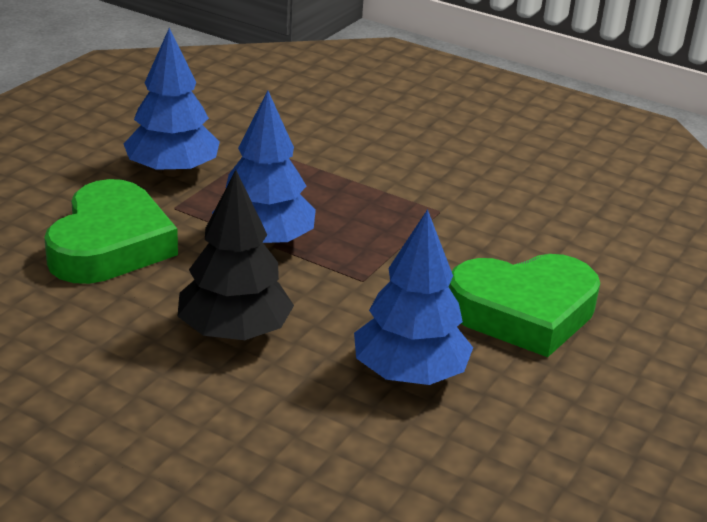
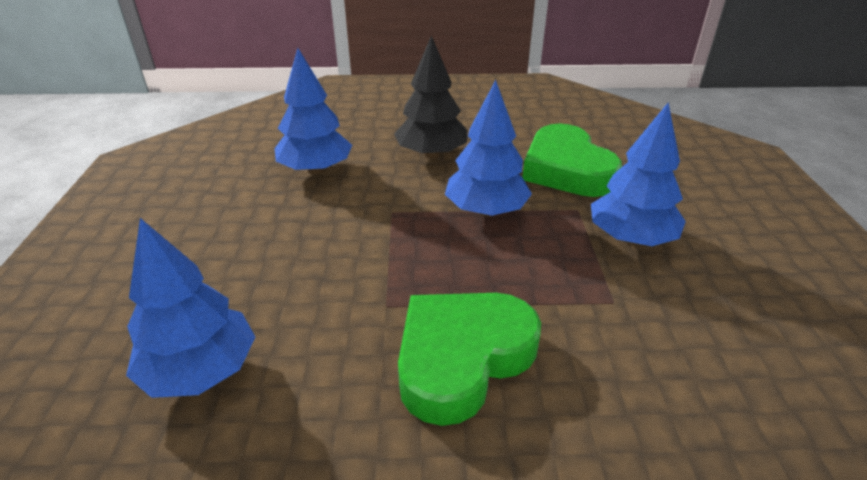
camera: 150 degrees right, 5 degrees up
(524, 312) = (260, 235): green heart -> green heart (462, 358)
(608, 227) = (201, 371): none -> blue tree

